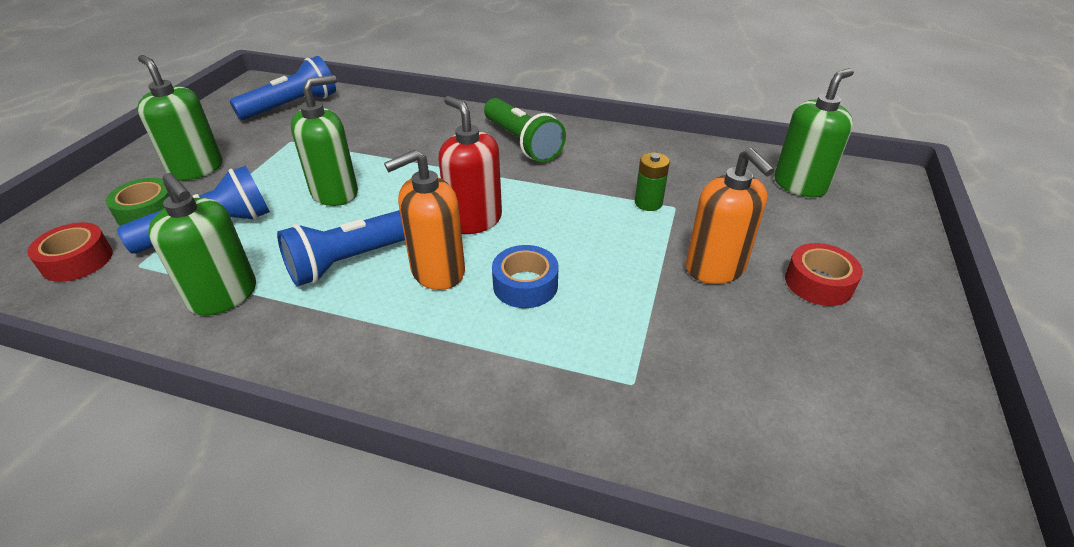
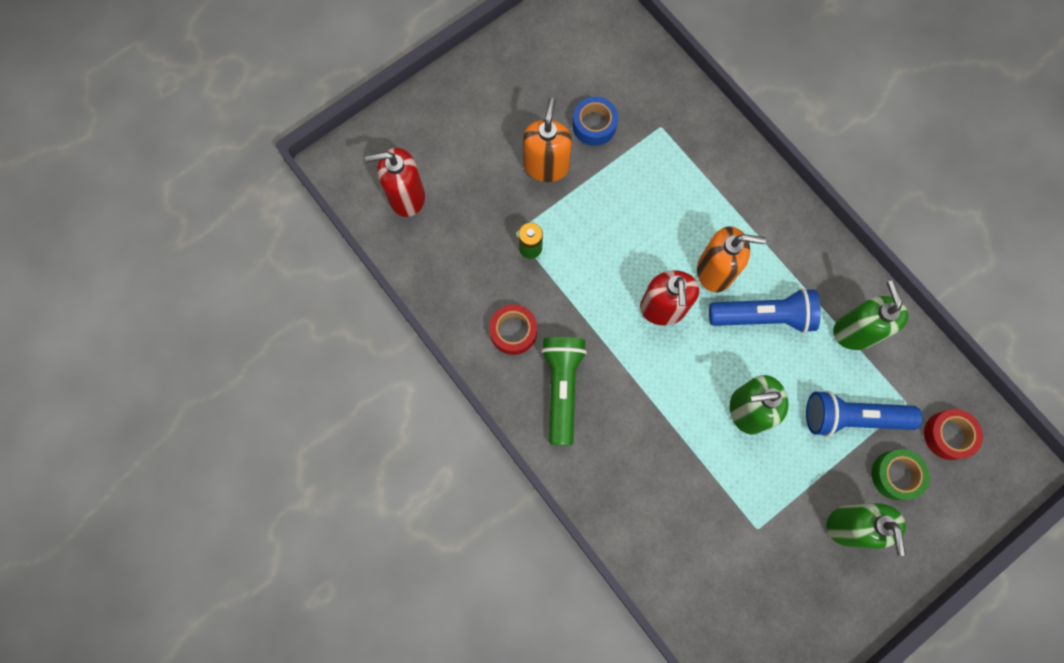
camera: 145 degrees left, 35 degrees up
(292, 106) = (734, 610): blue flashlight -> none
(525, 285) = (669, 225): blue tape -> blue tape (594, 125)
(800, 185) = (406, 196): green soap dispenser -> red soap dispenser
(818, 283) = (500, 119): red tape -> red tape (513, 331)

